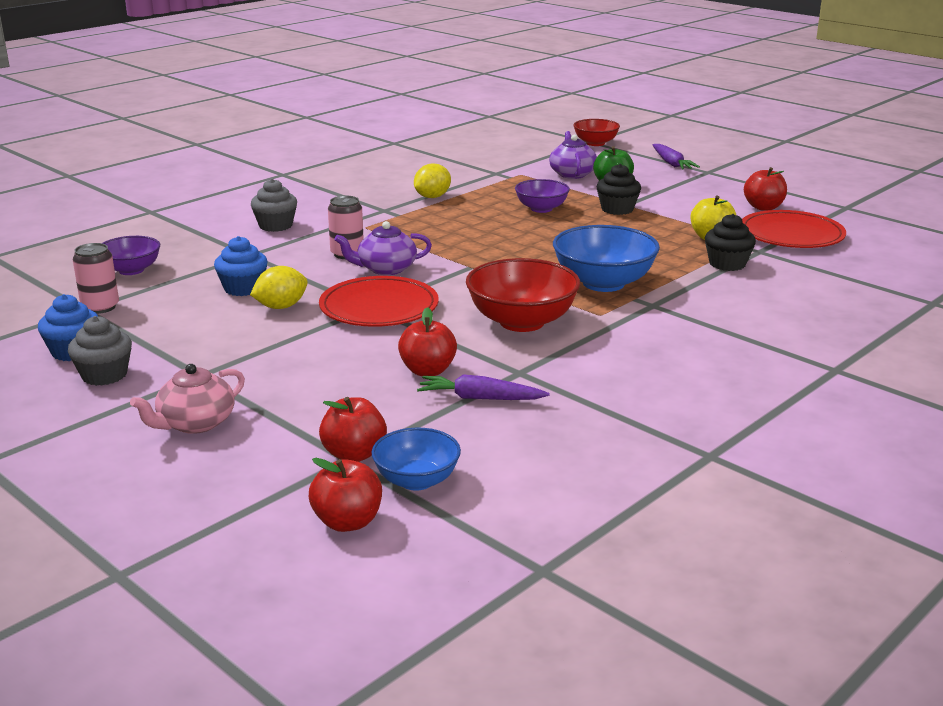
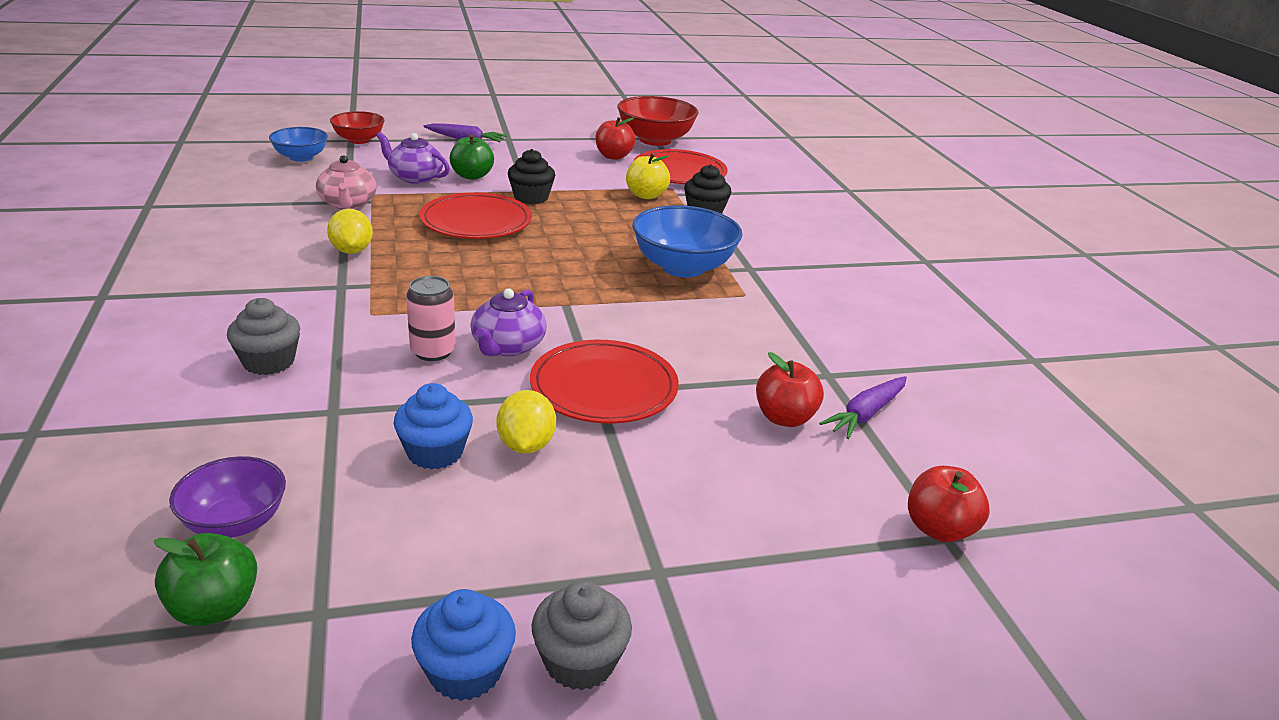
camera: 60 degrees left, 5 degrees up
(68, 289) = (214, 608): none -> green apple
(100, 307) = (334, 595): pink can -> none
(195, 423) = (792, 620): pink teapot -> pink teapot (348, 203)
(347, 522) = (1079, 585): red apple -> none
(416, 480) = (1012, 511): blue bowl -> blue bowl (301, 157)
(522, 322) = (723, 332): red bowl -> red bowl (655, 140)
(541, 209) = (476, 221): purple bowl -> red plate

